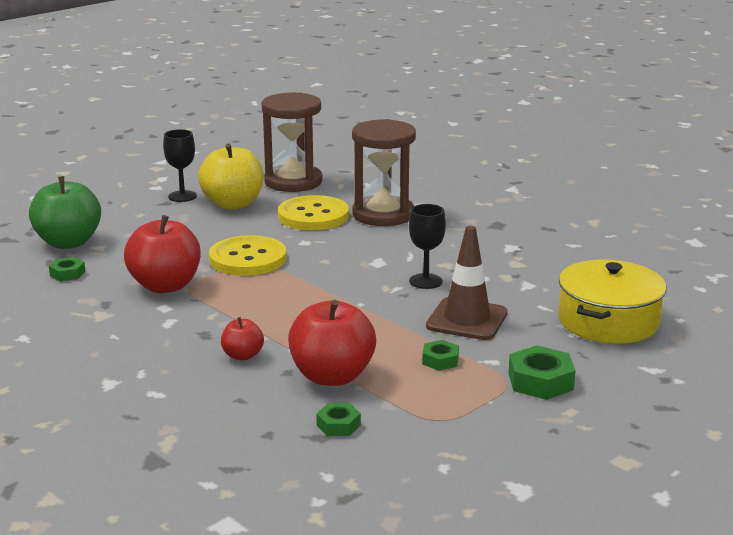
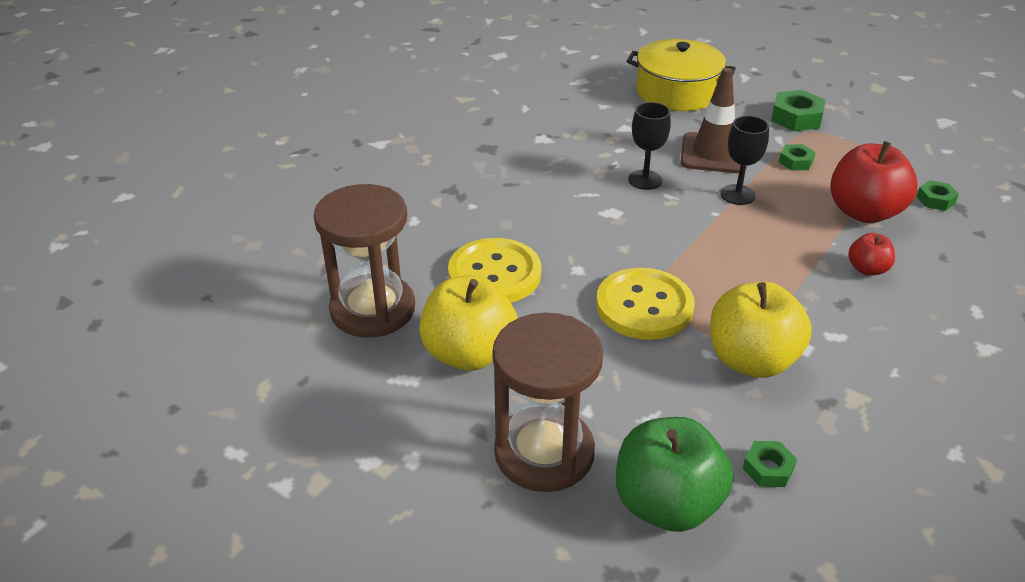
camera: 100 degrees left, 15 degrees up
(165, 286) = (751, 360): red apple -> yellow apple
(182, 196) = (448, 416): black goblet -> black goblet (737, 195)
(383, 214) = (477, 221): brown hourglass -> brown hourglass (544, 453)

